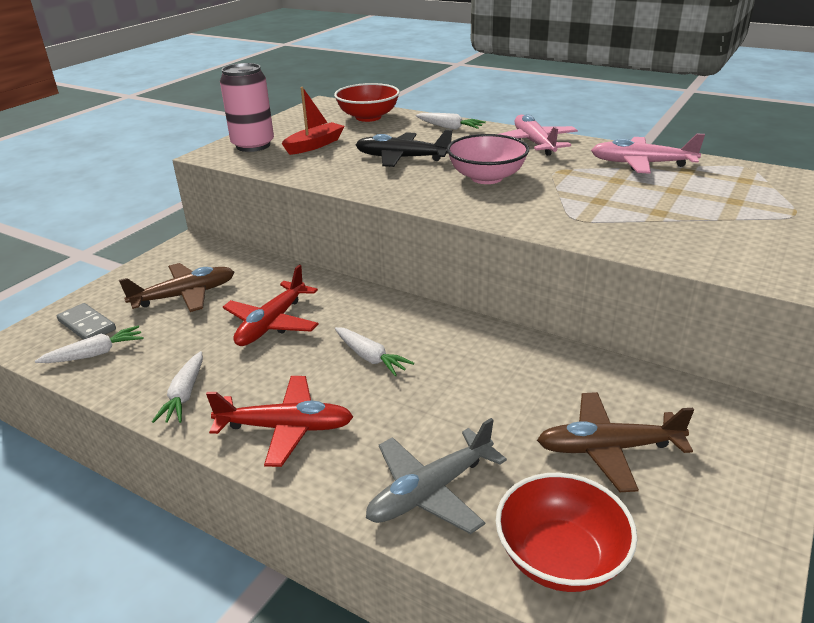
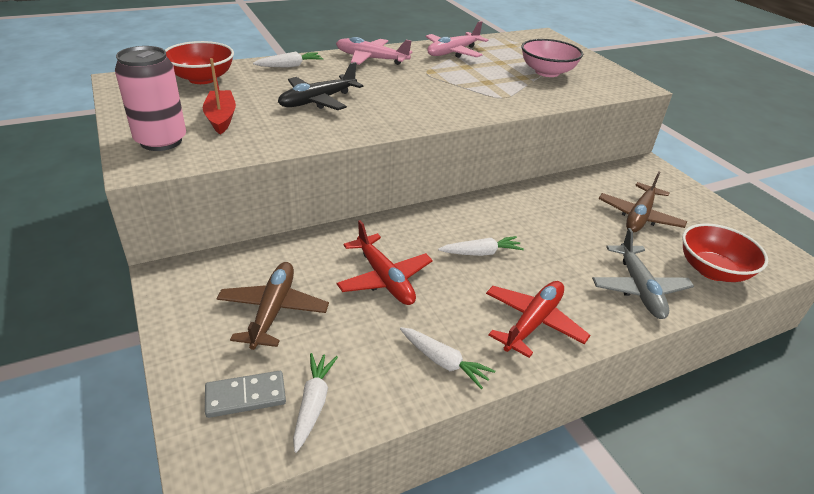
camera: 60 degrees left, 5 degrees up
(486, 177) = (403, 92): pink bowl -> pink bowl (547, 72)

